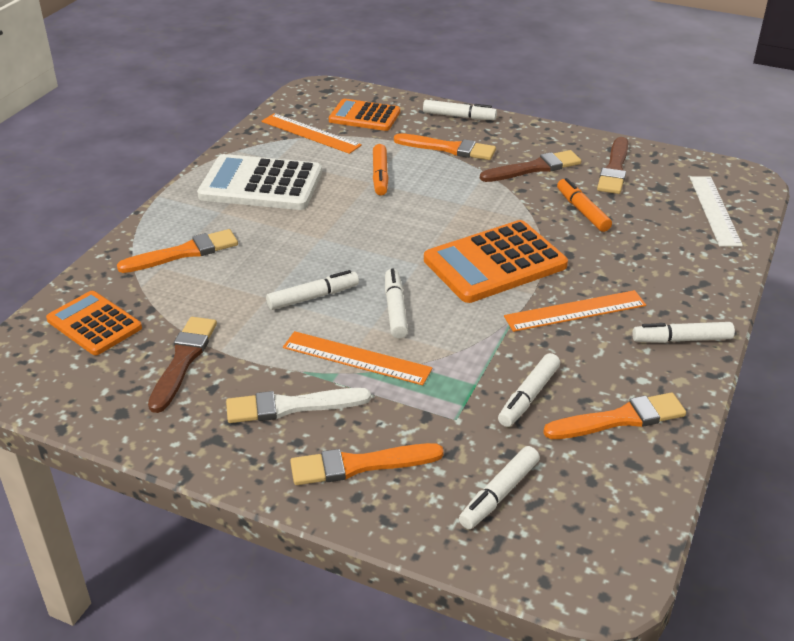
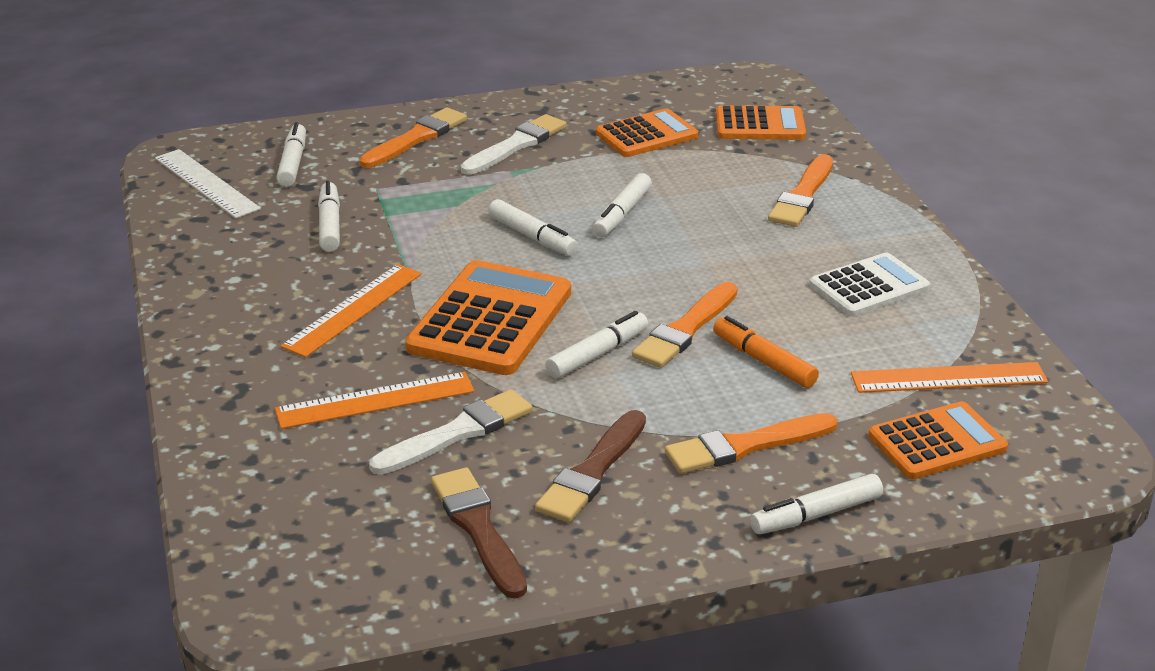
camera: 140 degrees right, 5 degrees down
(183, 360) = (646, 135): brown brush -> orange calculator
(261, 184) = (869, 287): white calculator -> white calculator, size x0.64
(356, 358) = (512, 190): orange ruler -> orange ruler (375, 400)
(582, 211) = (457, 433): orange marker -> white brush
(620, 419) = (233, 241): orange brush -> orange brush (685, 329)
(682, 339) = (217, 329): white marker -> white marker (597, 354)
(714, 210) = (276, 523): white ruler -> white ruler (206, 183)

